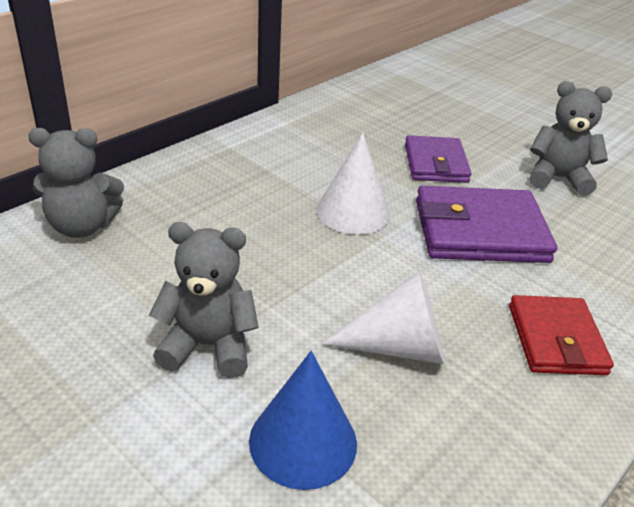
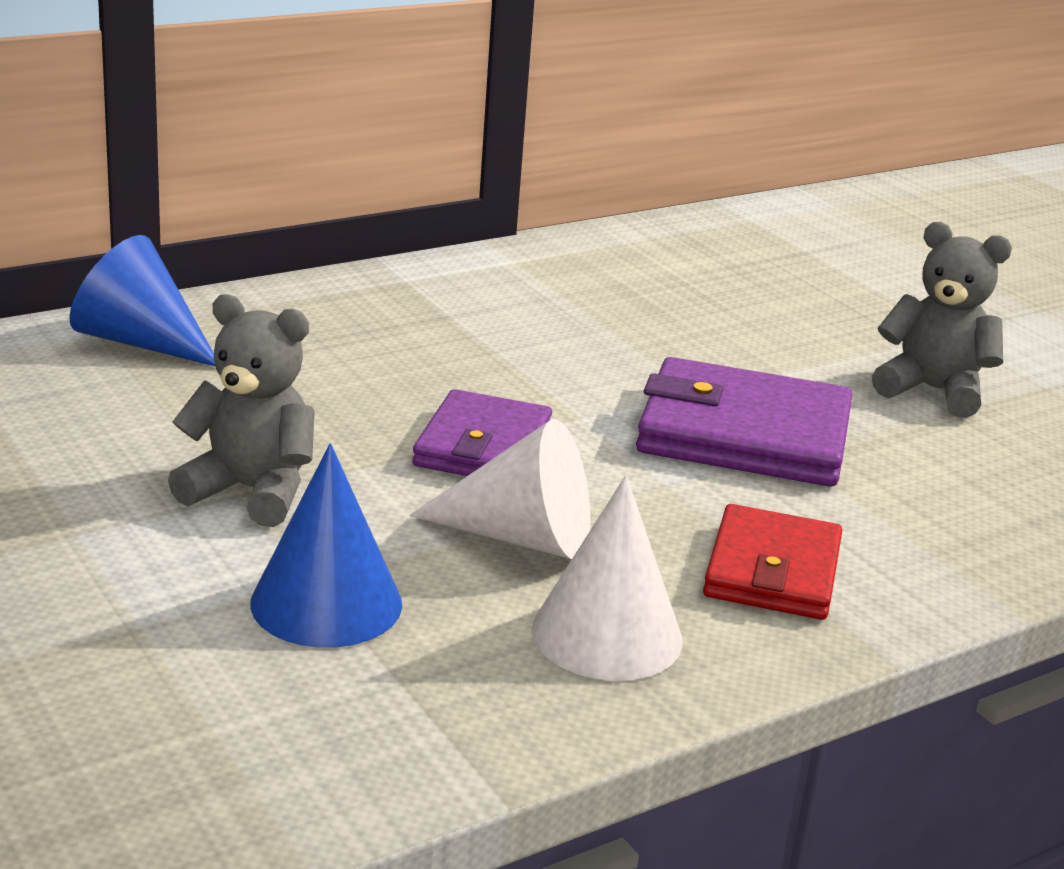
camera: 15 degrees right, 10 degrees down
(82, 226) = (141, 342): grey teddy bear -> blue cone
(353, 212) = (551, 382): white cone -> white cone (607, 634)
(435, 163) = (730, 344): purple wallet -> purple wallet (483, 446)

